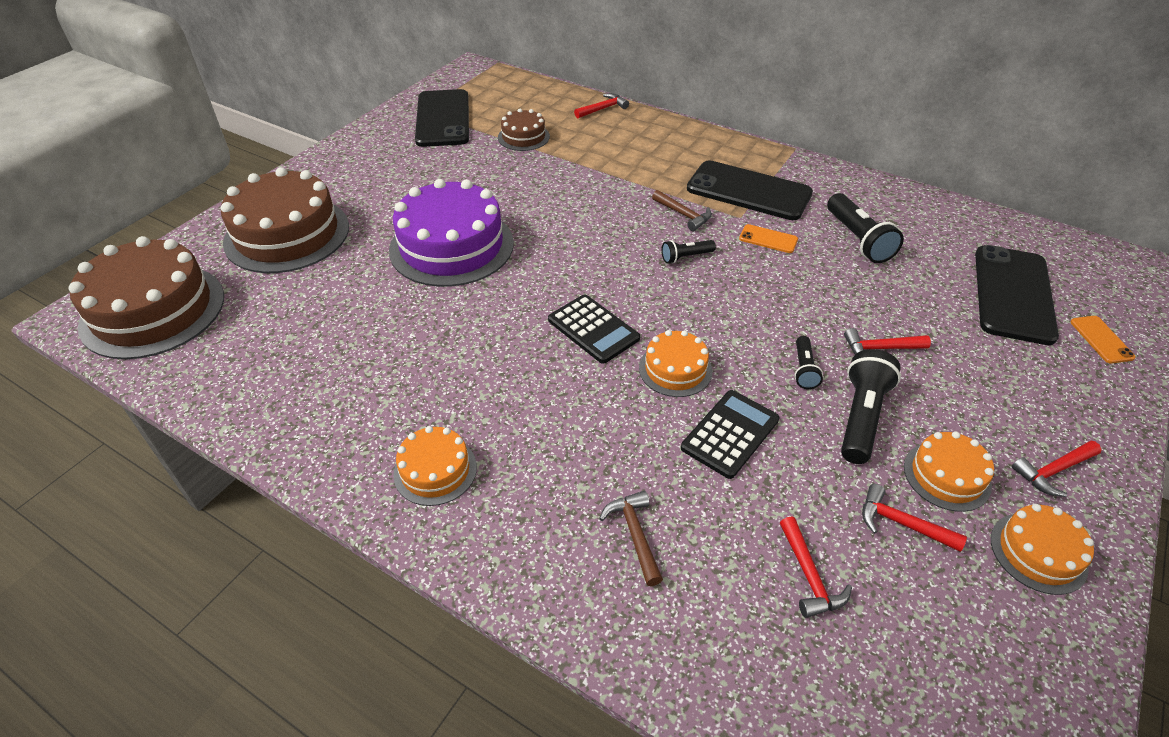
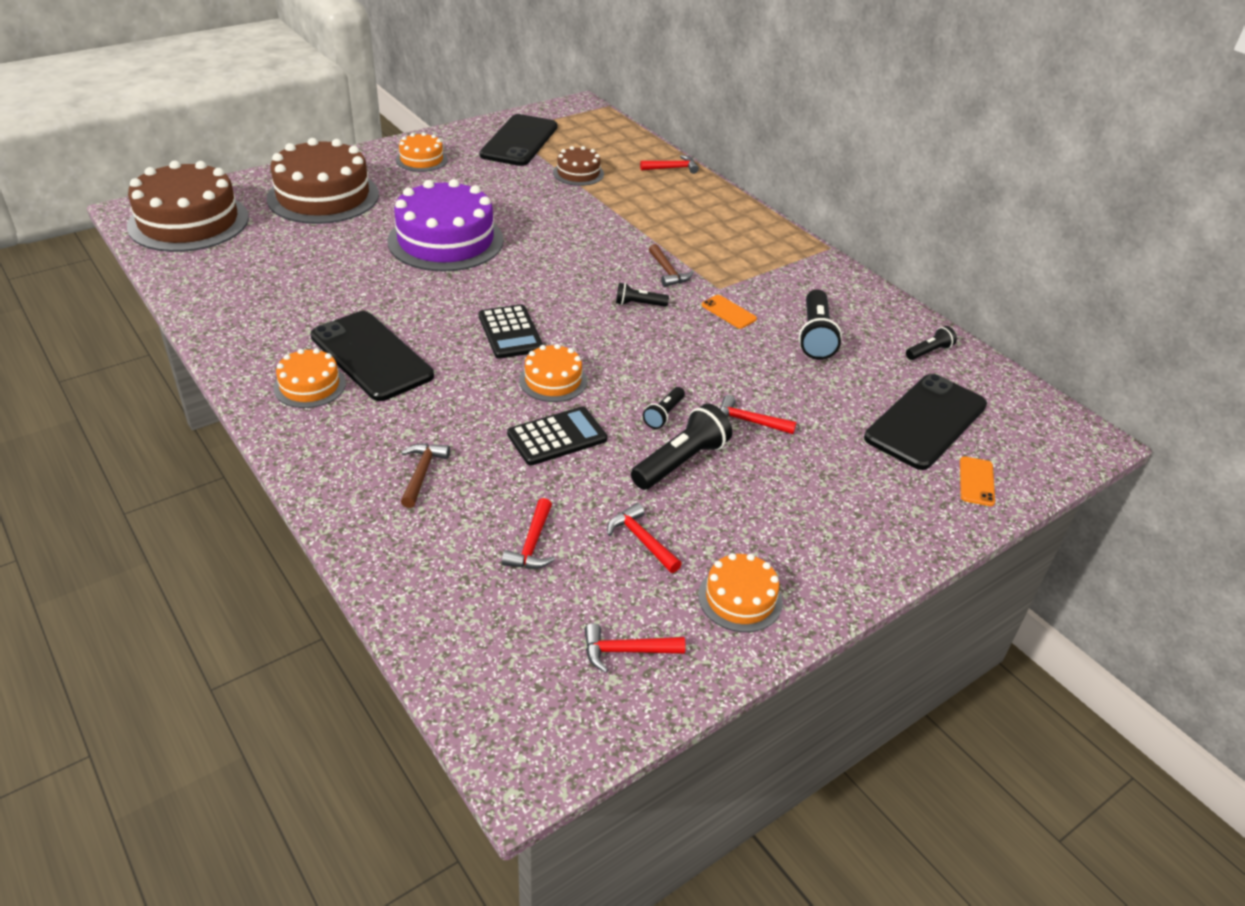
camera: 20 degrees right, 5 degrees down
(748, 191) = (748, 270): black phone -> black phone (371, 356)
(946, 476) = (714, 524): orange cake -> orange cake (421, 159)
(955, 224) = (929, 351): none -> black flashlight
(1053, 471) = (815, 554): red hammer -> red hammer (625, 651)

